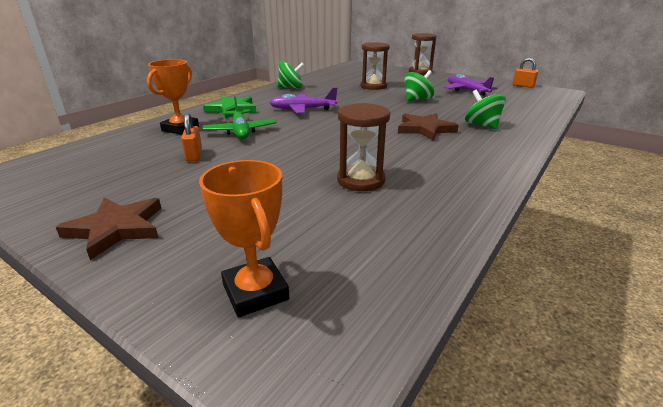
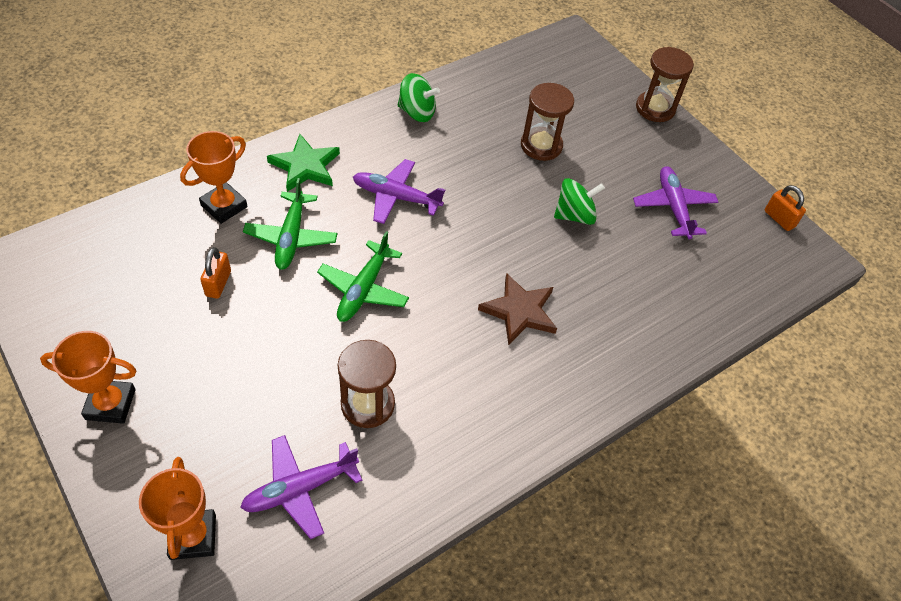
camera: 15 degrees right, 25 degrees up
(116, 228) = (110, 404): brown star -> orange trophy
(311, 139) = (363, 289): none -> green plane
(344, 233) = (300, 489): none -> purple plane
(482, 125) = (602, 326): green spinning top -> none

